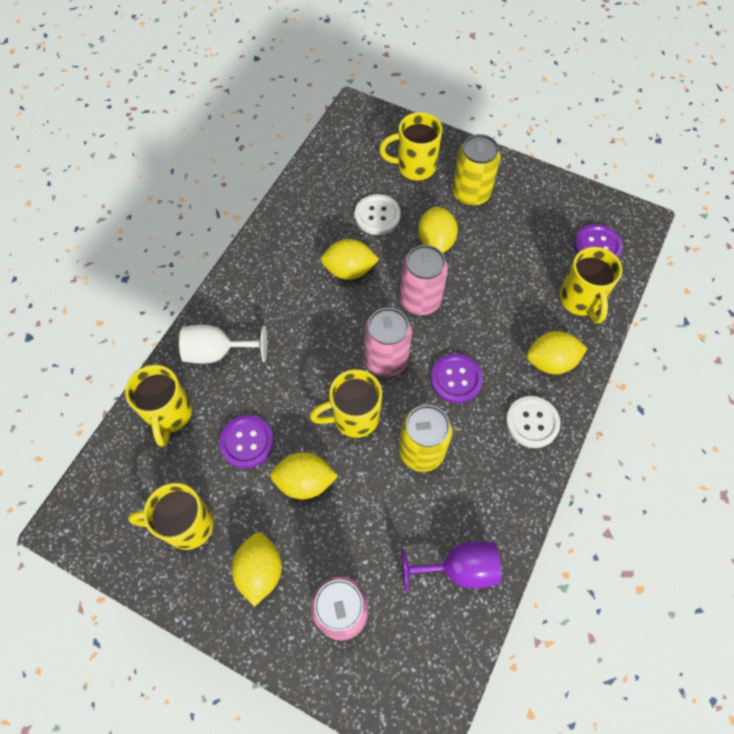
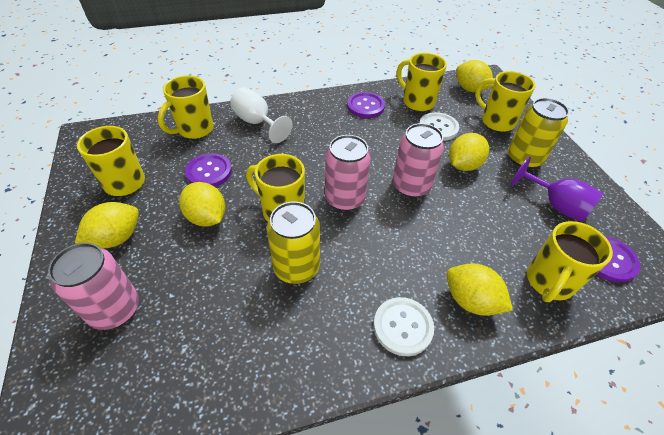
camera: 45 degrees right, 15 degrees down
(329, 198) = (417, 102): none -> yellow mug
(349, 270) = (384, 140): yellow lemon -> yellow lemon (470, 89)
(456, 379) = (378, 248): purple button -> purple button (365, 106)
(459, 568) = (216, 368): purple goblet -> purple goblet (556, 205)

